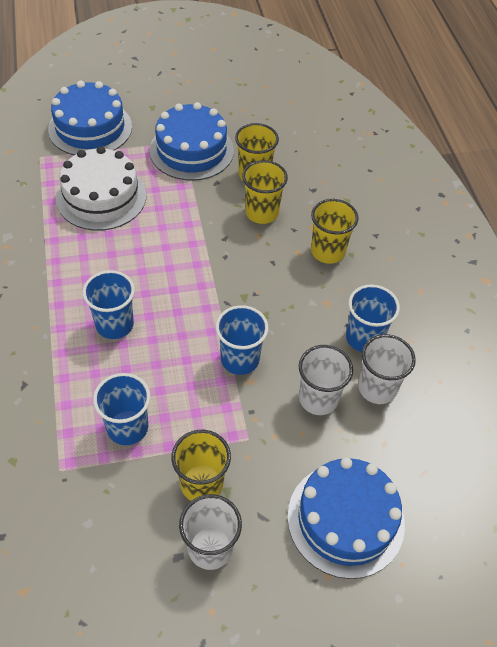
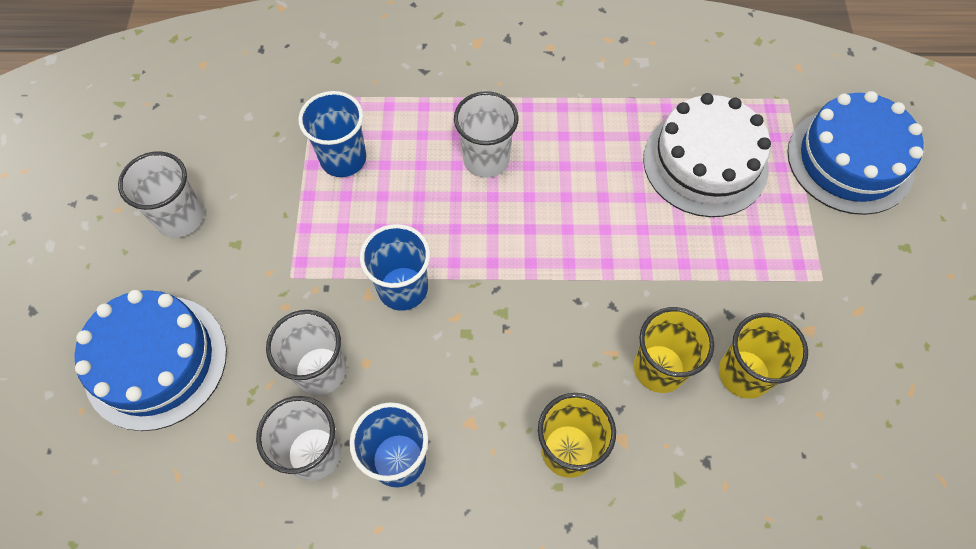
camera: 105 degrees right, 10 degrees up
(114, 324) = (486, 159): blue cup -> white cup
(191, 150) = (802, 290): blue cake -> none
(201, 483) = (253, 220): yellow cup -> none

